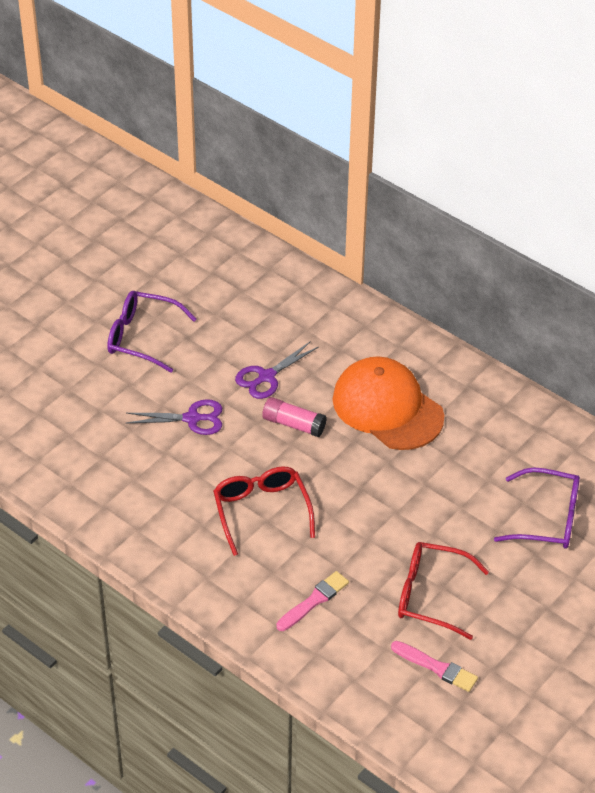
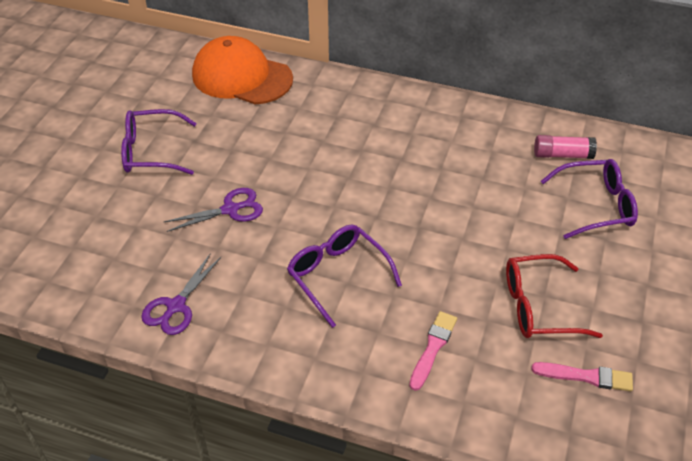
camera: 20 degrees left, 0 degrees up
(261, 512) = (338, 276): red glasses -> purple glasses
(266, 377) = (283, 155): purple scissors -> purple scissors (176, 306)
(294, 424) = (328, 188): pink glue stick -> pink glue stick (562, 155)
(387, 408) = (404, 152): orange cap -> orange cap (242, 77)

